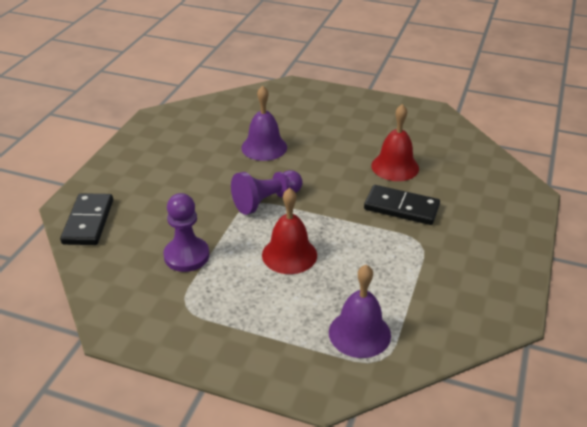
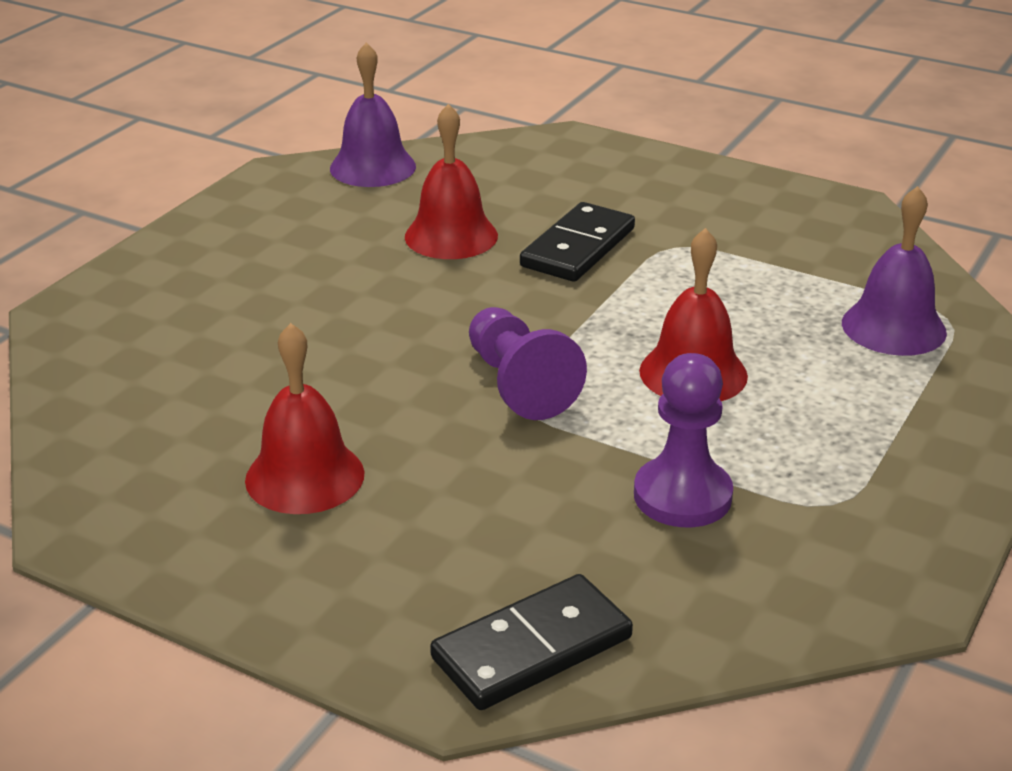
camera: 80 degrees left, 5 degrees down
(88, 222) = (532, 648): black domino -> black domino turned 45 degrees counterclockwise
(190, 156) = (305, 476): none -> red bell
(264, 147) = (316, 371): purple bell -> purple bell (372, 167)

